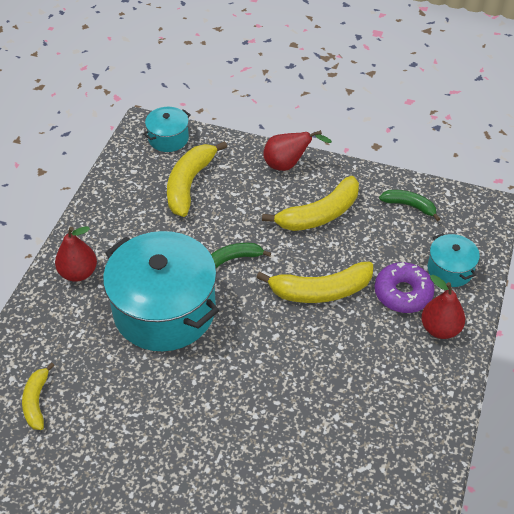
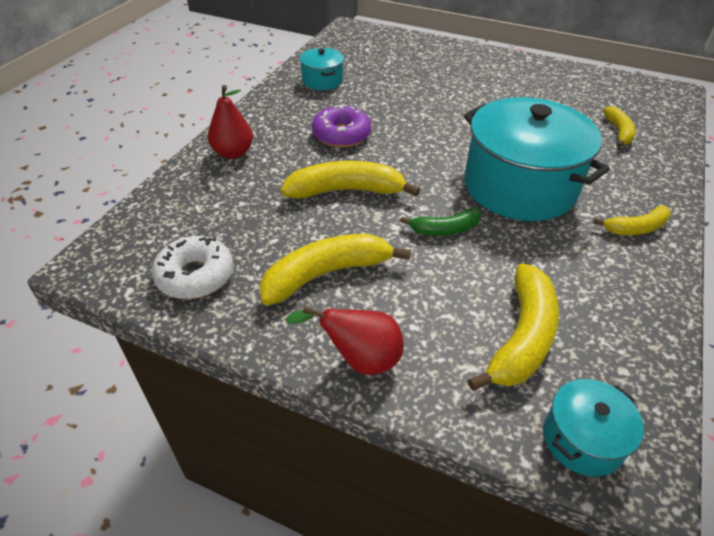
camera: 175 degrees left, 5 degrees down
(78, 273) = (635, 228): red pear -> yellow banana
(403, 293) = (255, 182): purple donut -> purple donut (341, 135)
(409, 206) = (195, 276): green banana -> white donut
(450, 269) = (190, 200): turquoise pot -> turquoise pot (322, 80)

